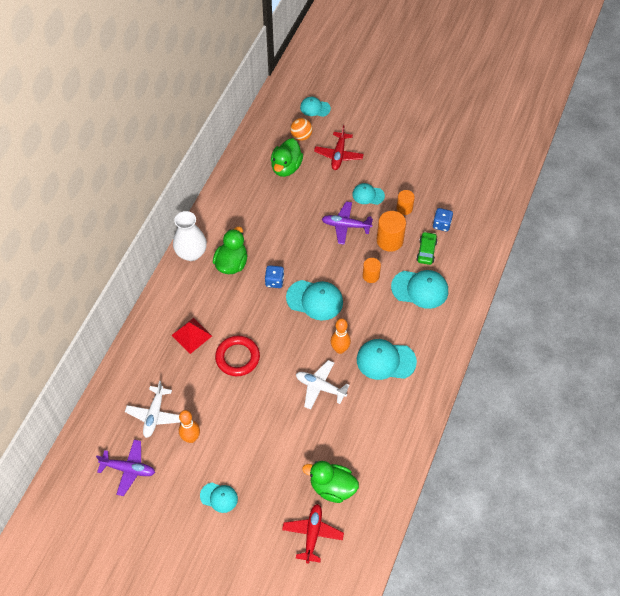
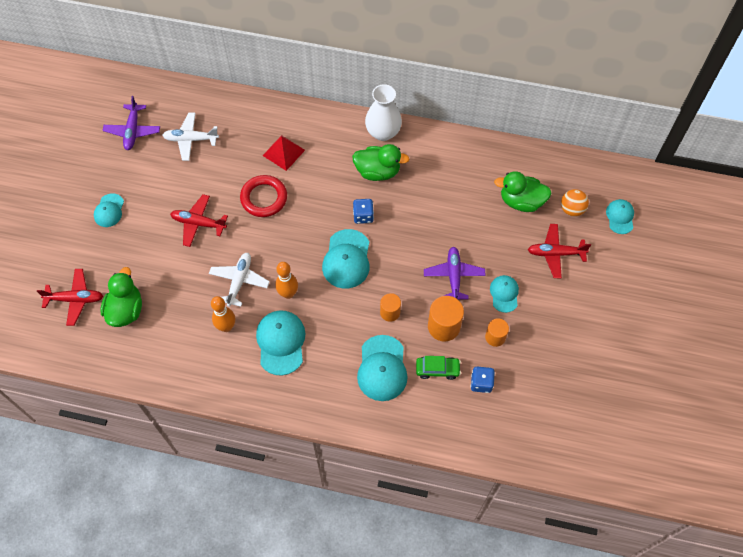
camera: 80 degrees right, 5 degrees up
(191, 438) = (169, 175): orange bowling pin -> orange bowling pin (226, 327)
(252, 416) = (198, 223): none -> red plane

